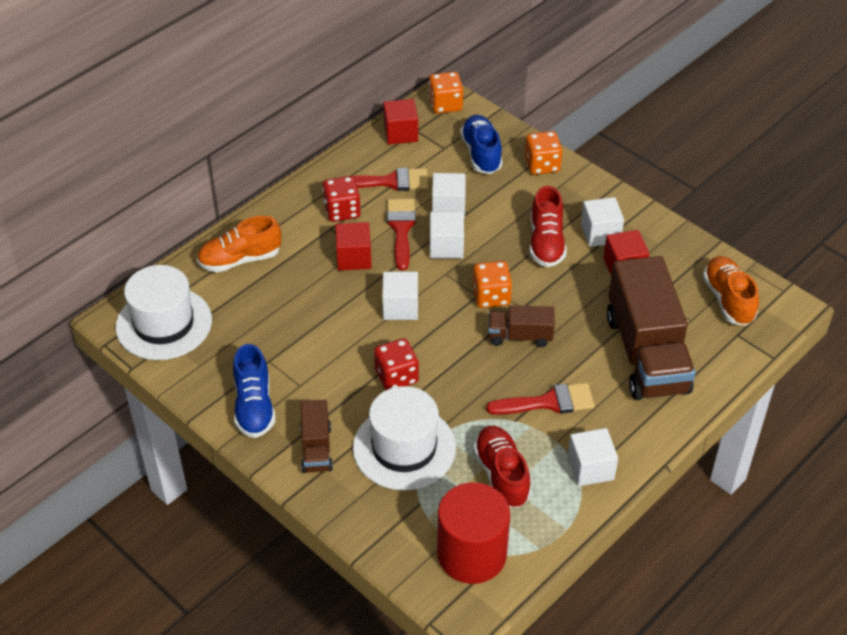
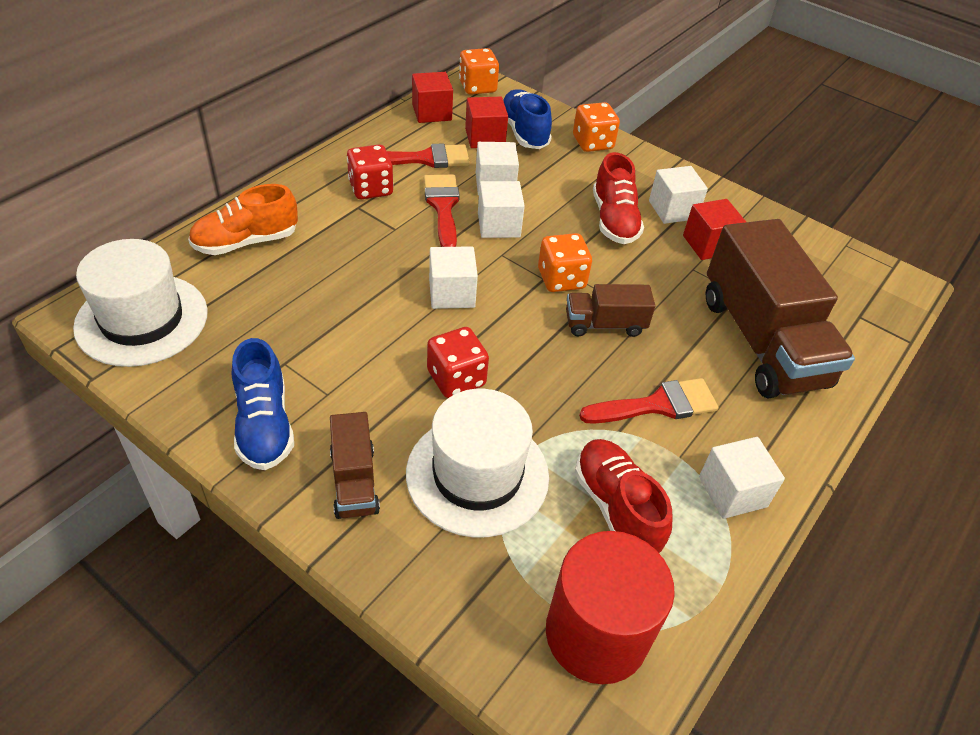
camera: 10 degrees left, 0 degrees up
(354, 258) = (388, 238): red cube -> red cube (485, 138)
(728, 300) = (836, 278): orange shoe -> none

